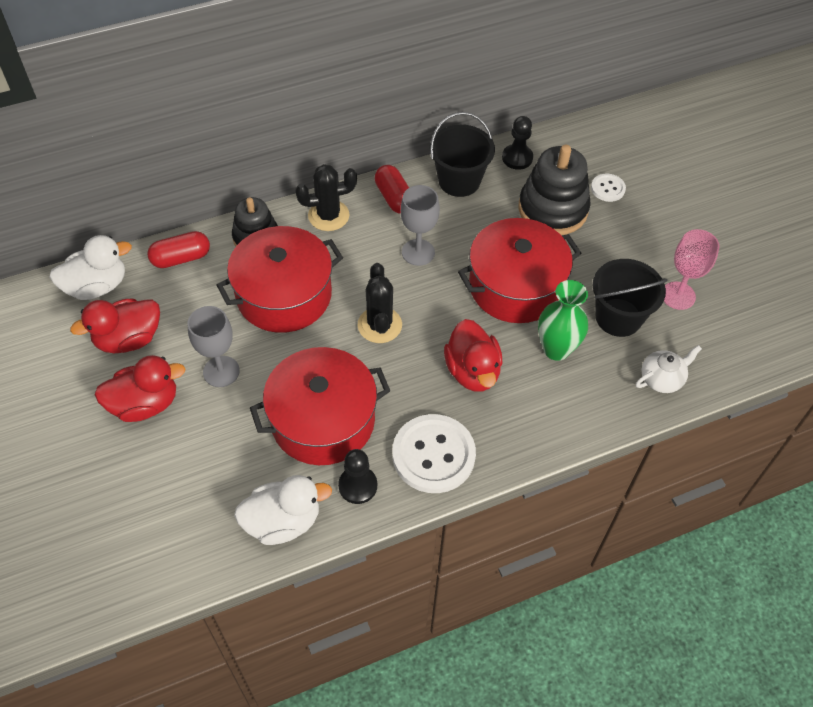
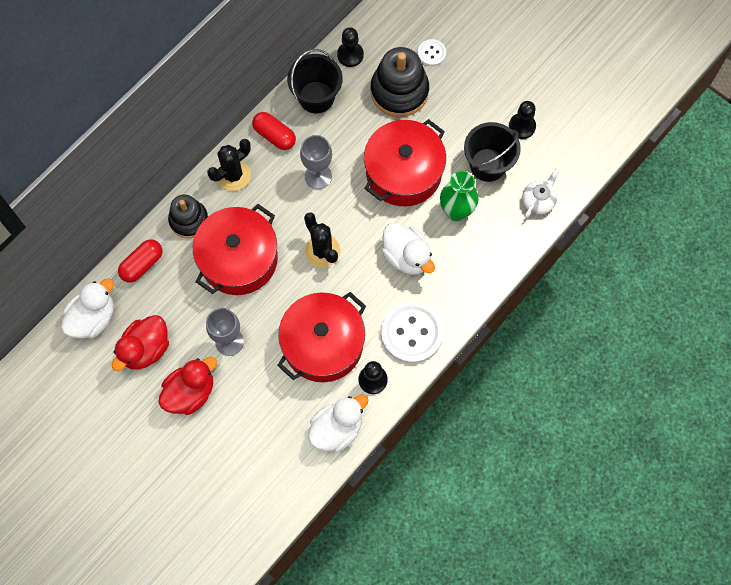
camera: 25 degrees left, 15 degrees up
(472, 371) = (406, 257): red duck -> white duck
(678, 296) = (522, 126): pink goblet -> black pawn

